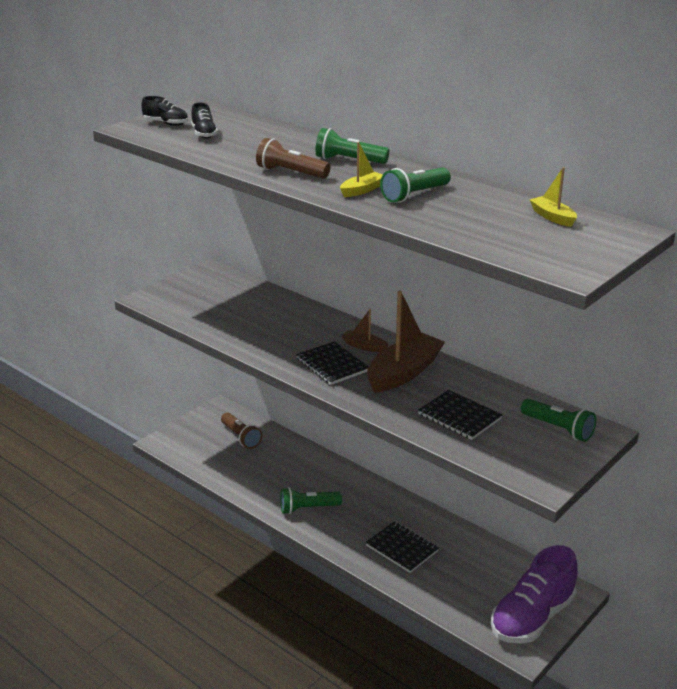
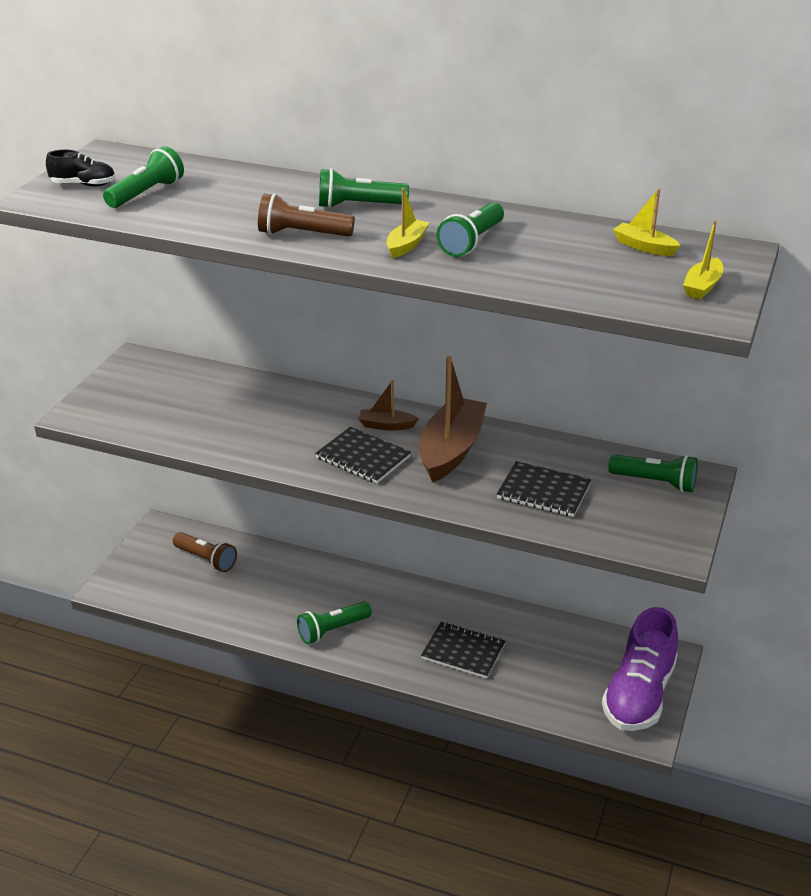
camera: 20 degrees left, 5 degrees up
(204, 134) = (147, 193): black shoe -> green flashlight
(578, 251) = (702, 286): none -> yellow boat

